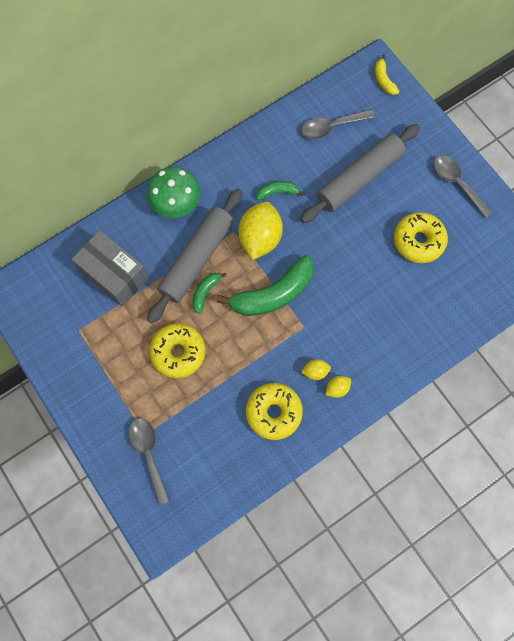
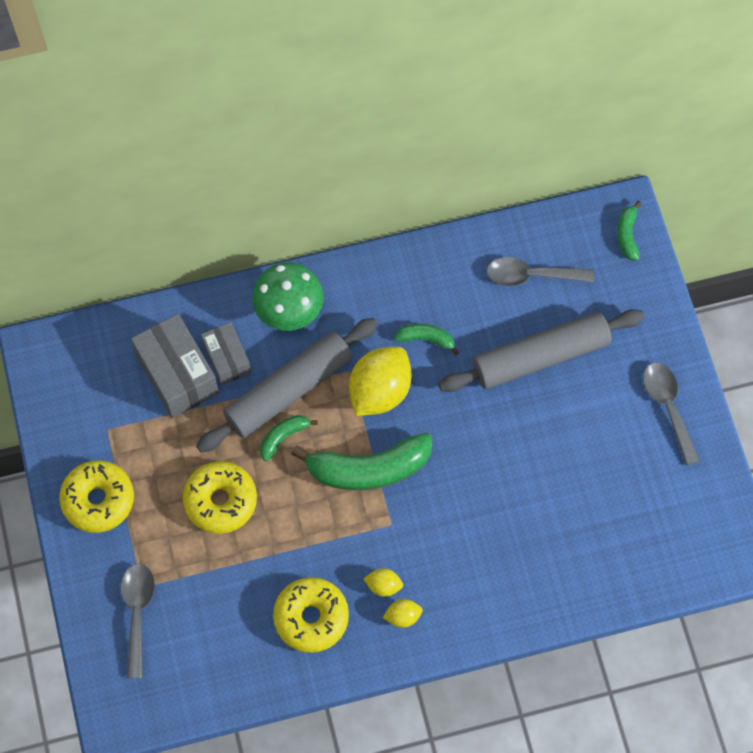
camera: 20 degrees right, 5 degrees down
(145, 252) = (227, 359): none -> grey box
(384, 80) = (627, 235): yellow banana -> green banana
(418, 241) = (585, 465): yellow donut -> yellow donut (98, 500)

